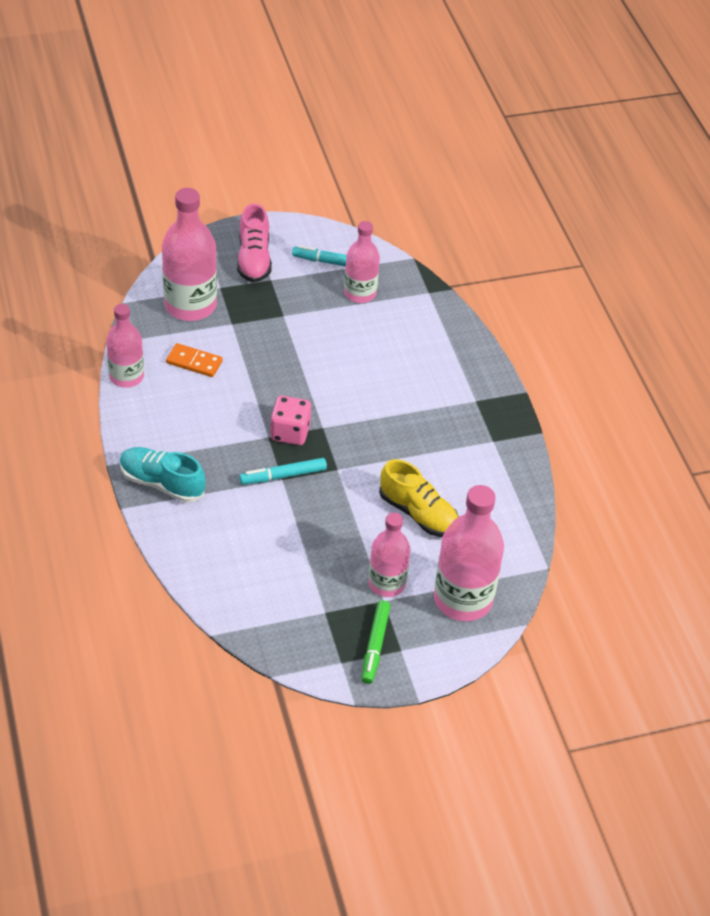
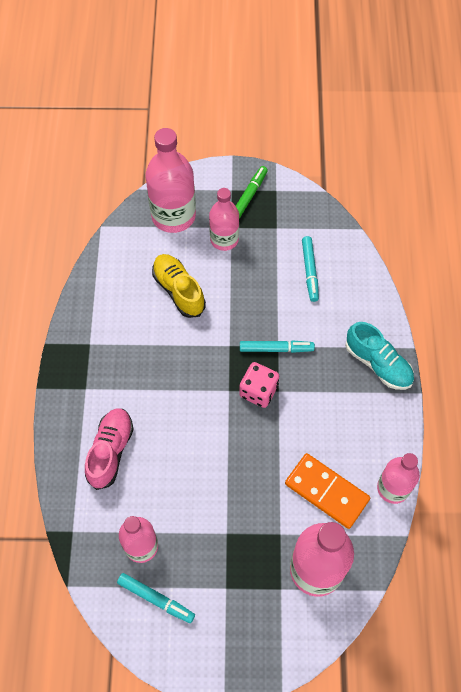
camera: 160 degrees left, 15 degrees up
(194, 362) = (326, 491): orange domino -> orange domino, size x1.57
(254, 259) = (235, 624): pink shoe -> pink shoe (110, 451)
(267, 567) = (310, 271): none -> turquoise marker

